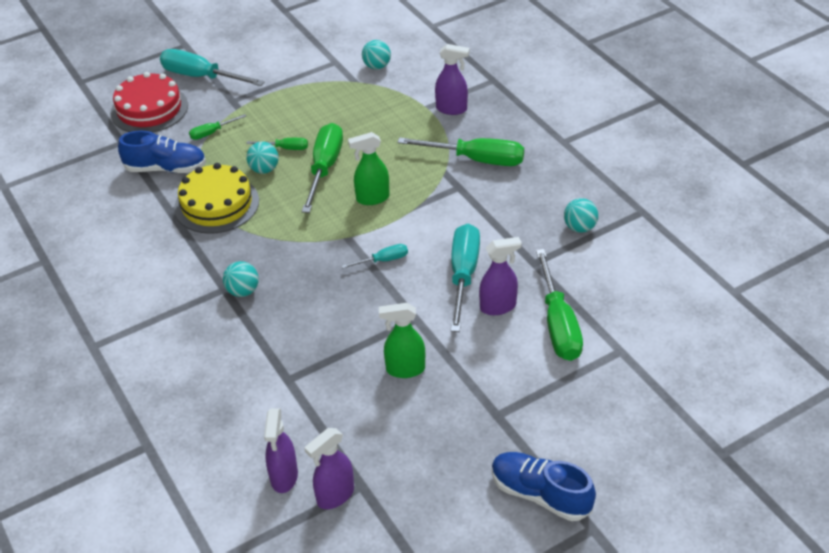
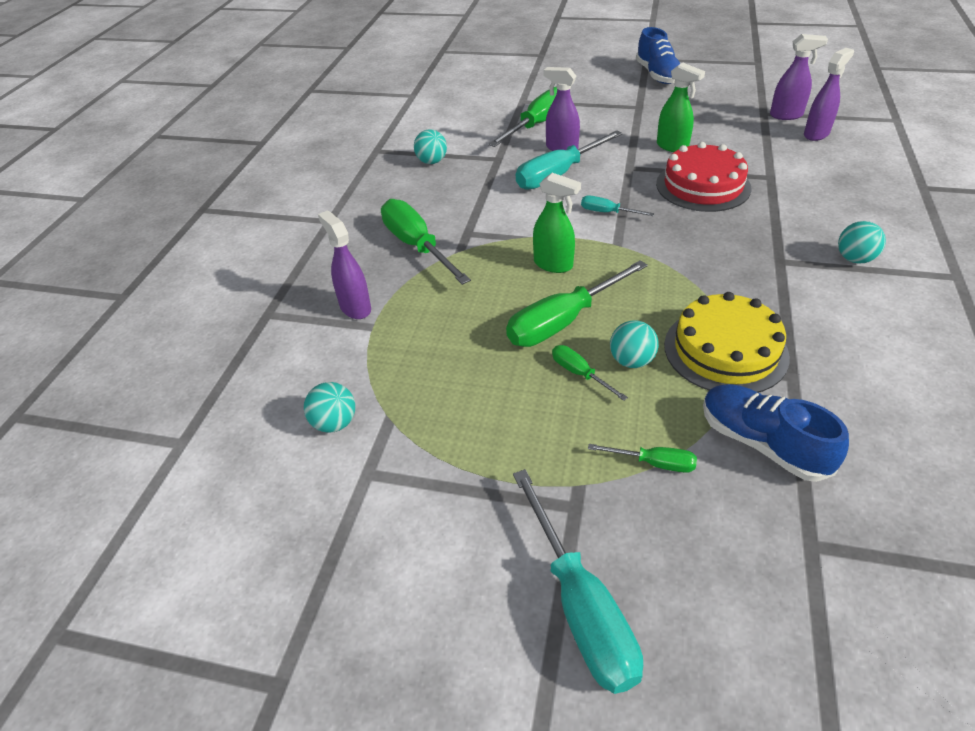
camera: 135 degrees left, 0 degrees up
(149, 109) = (723, 592): red cake -> red cake (703, 186)
(243, 291) = (762, 250): turquoise ball -> turquoise ball (854, 259)

